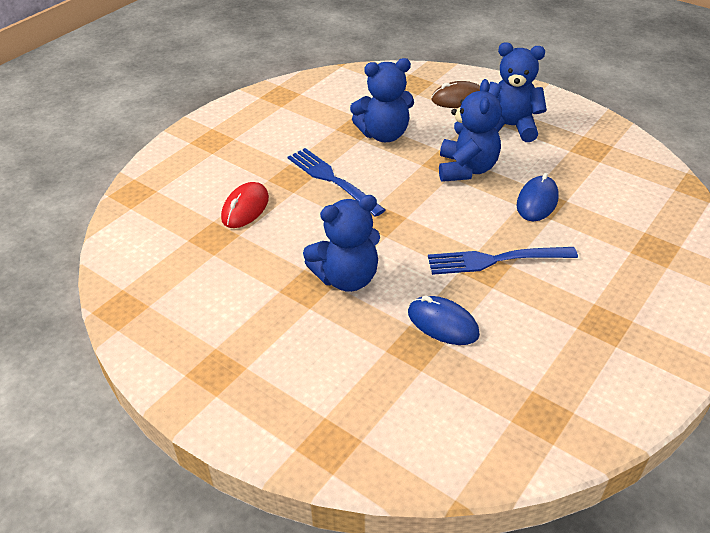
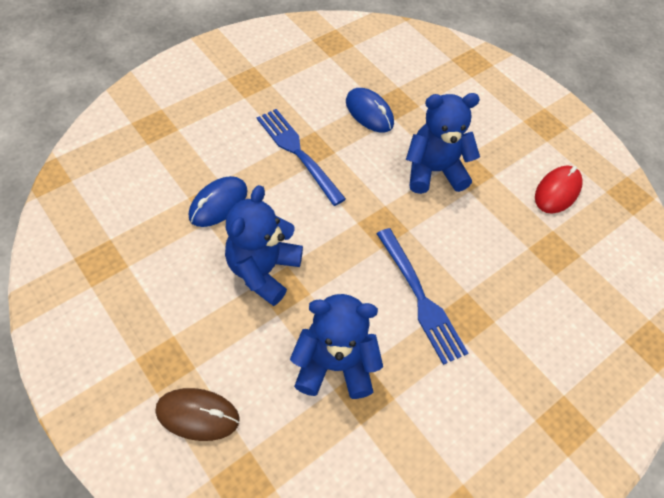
camera: 170 degrees left, 15 degrees up
(245, 208) = (522, 282): red mouse -> red mouse (557, 191)
(496, 260) = (298, 153): blue fork -> blue fork turned 135 degrees counterclockwise
(509, 127) = (167, 330): blue teddy bear -> none

